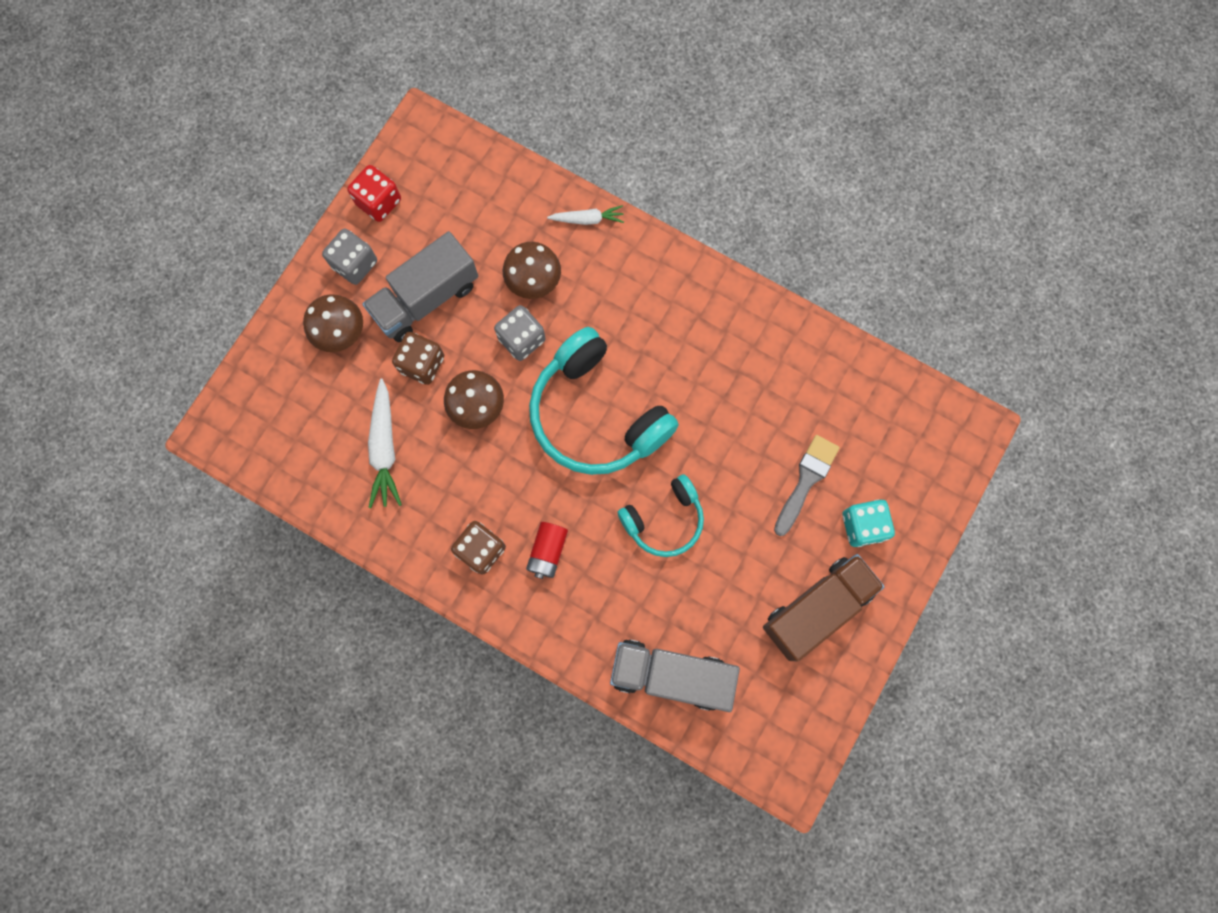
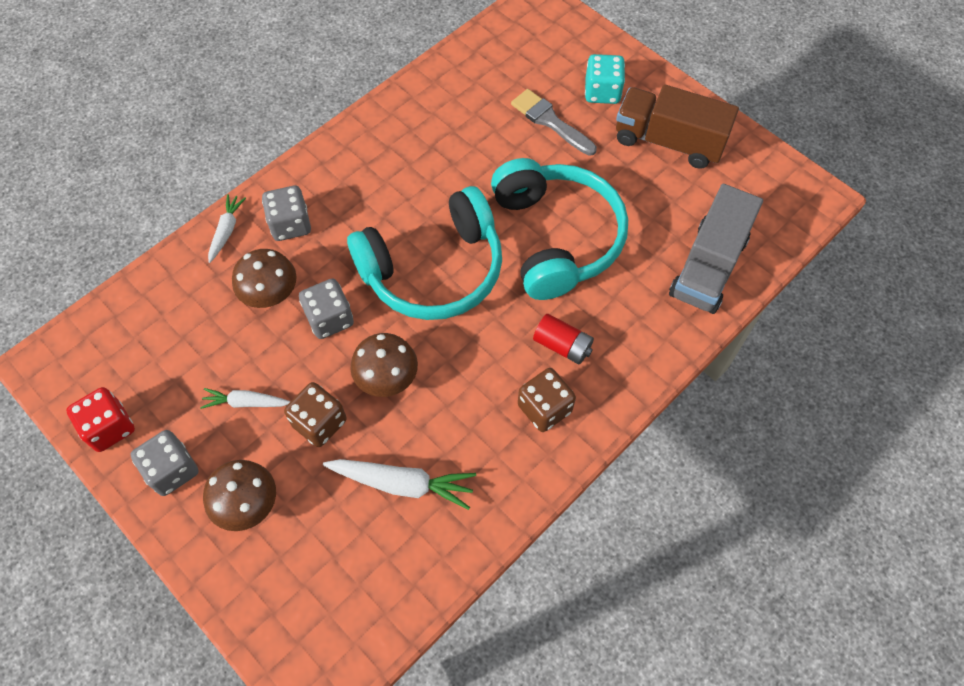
camera: 75 degrees left, 15 degrees down
(426, 298) = (246, 402): grey truck -> white carrot
(609, 272) = (290, 225): none -> grey dice
(664, 520) = (557, 237): turquoise headphones -> turquoise headphones, size x1.75
(817, 608) = (668, 141): brown truck -> brown truck turned 45 degrees counterclockwise

